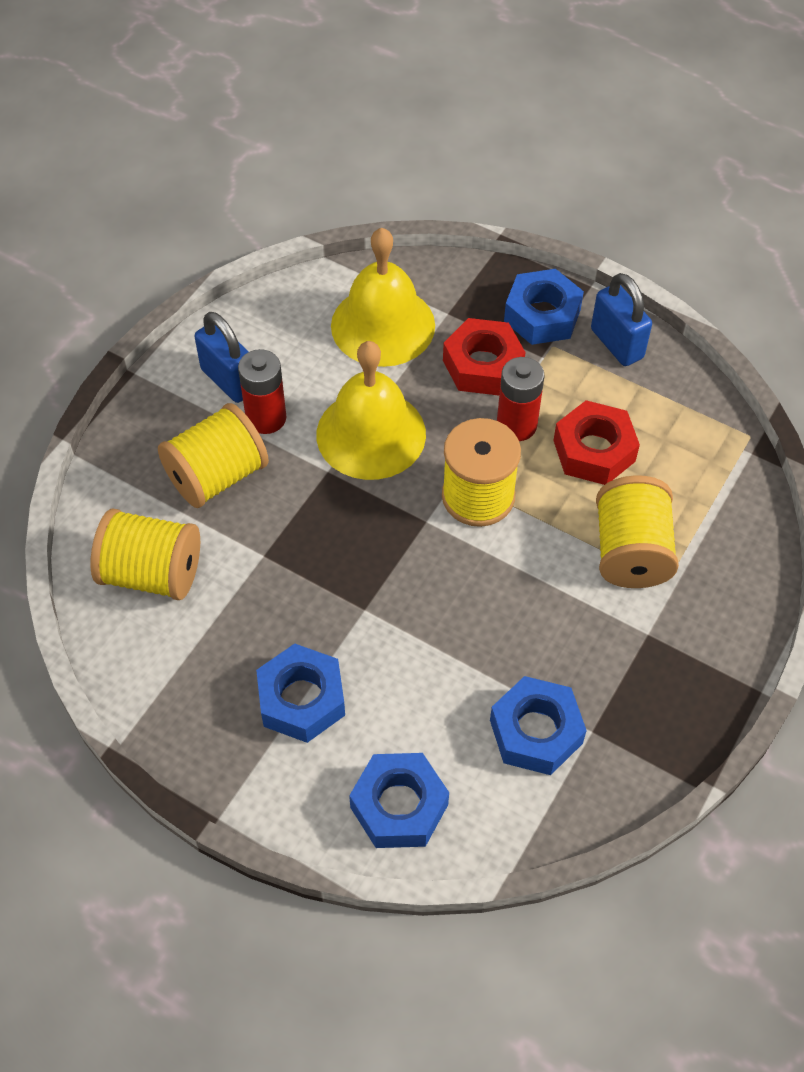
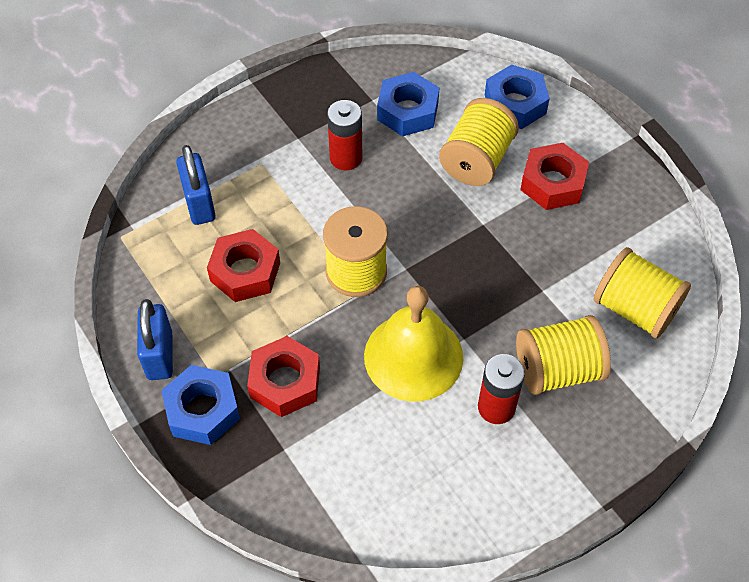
camera: 155 degrees left, 0 degrees up
(229, 380) = (516, 459): blue padlock -> blue padlock (199, 204)
(301, 699) = (552, 183): blue nut -> red nut
(383, 325) = (350, 460): yellow bell -> none
(516, 425) = (291, 316): red battery -> red battery (346, 158)
(631, 552) = (271, 190): yellow spool -> yellow spool (476, 160)

